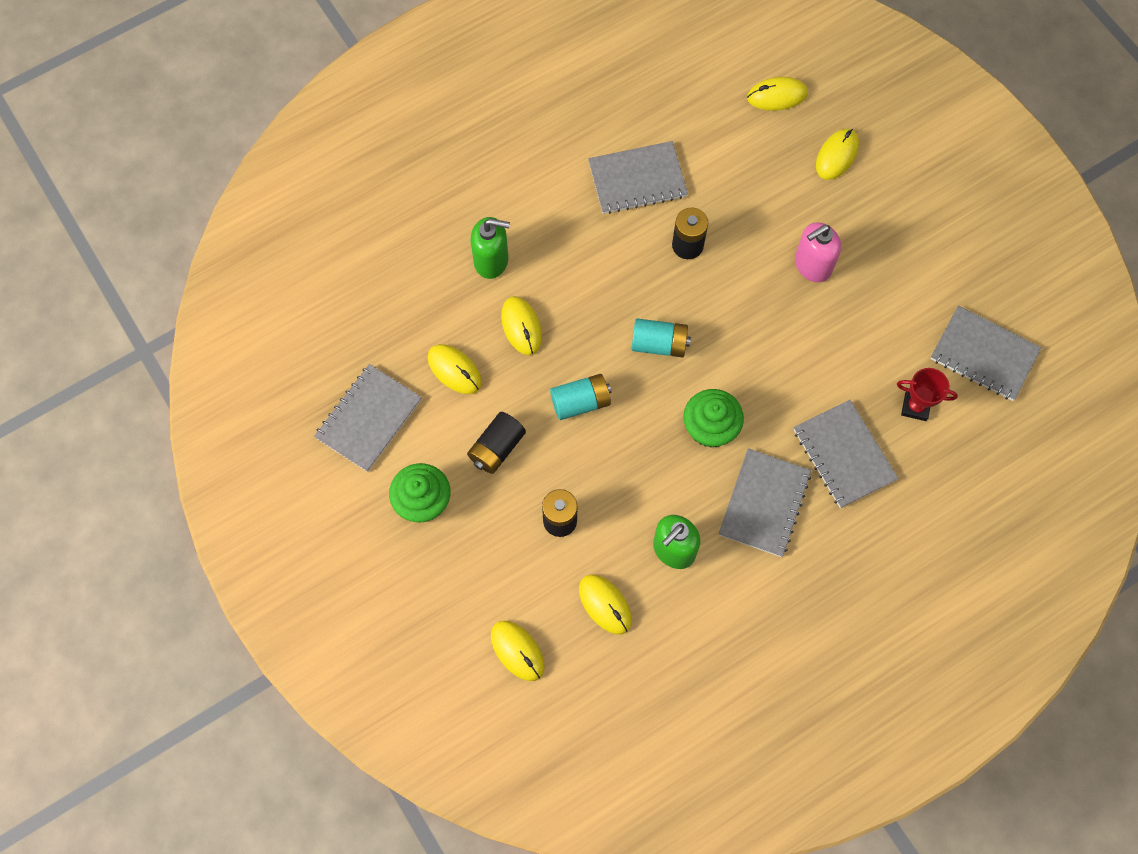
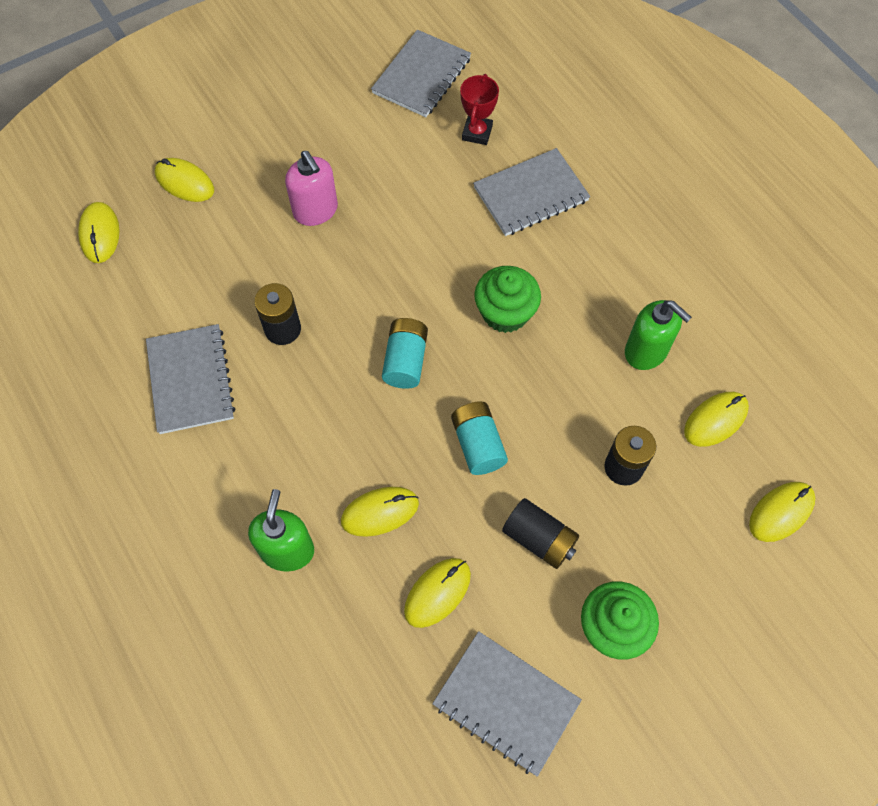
camera: 90 degrees left, 5 degrees down
(764, 503) = (588, 266): grey notebook -> none

